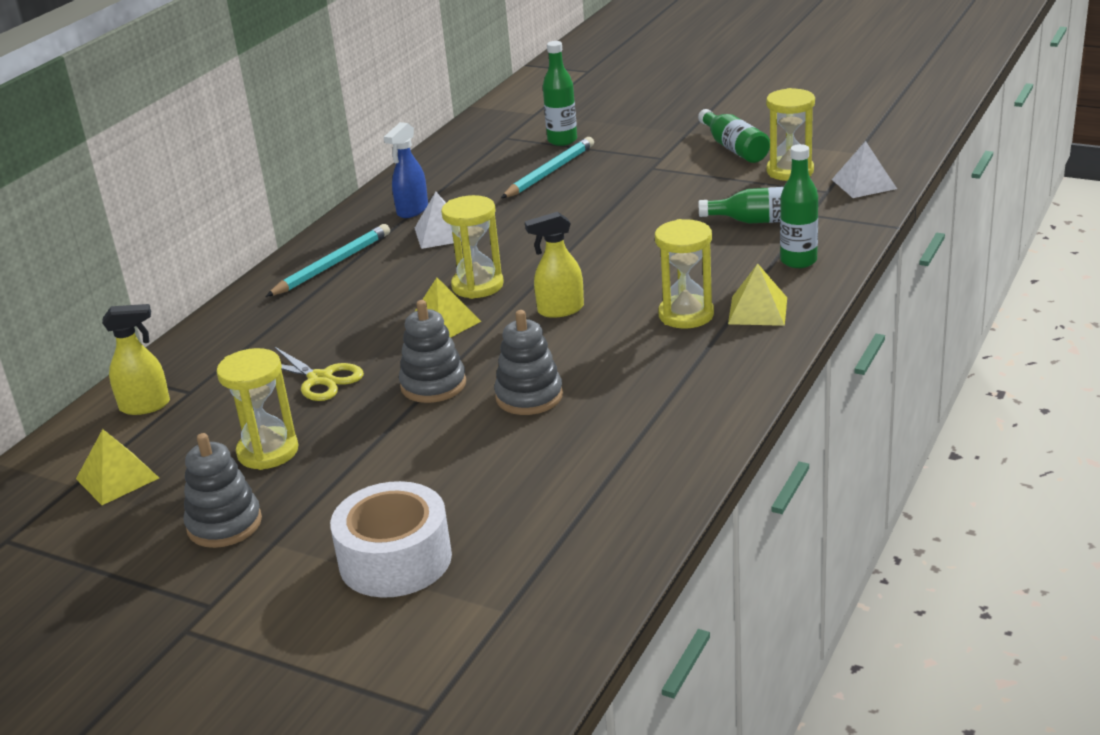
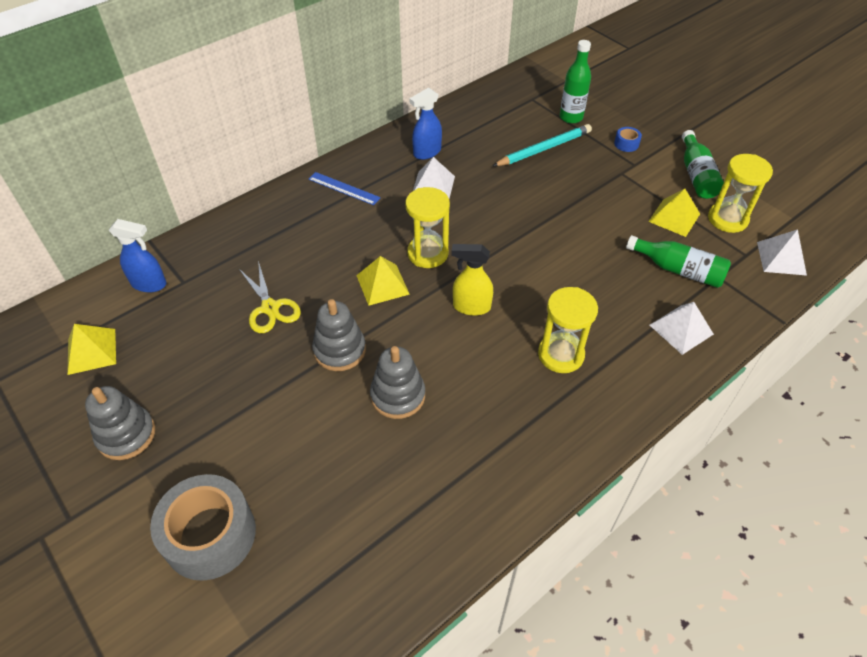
camera: 20 degrees right, 20 degrees up
(145, 406) = (149, 284): yellow spray bottle -> blue spray bottle
(268, 451) = (195, 370): yellow hourglass -> none
(332, 264) = (344, 188): turquoise pencil -> blue ruler
(395, 559) = (210, 535): white tape -> grey tape
(640, 145) = (626, 144): none -> blue tape
(758, 310) = (619, 375): yellow pyramid -> yellow pyramid (674, 217)
(798, 261) = (681, 329): green bottle -> white pyramid

